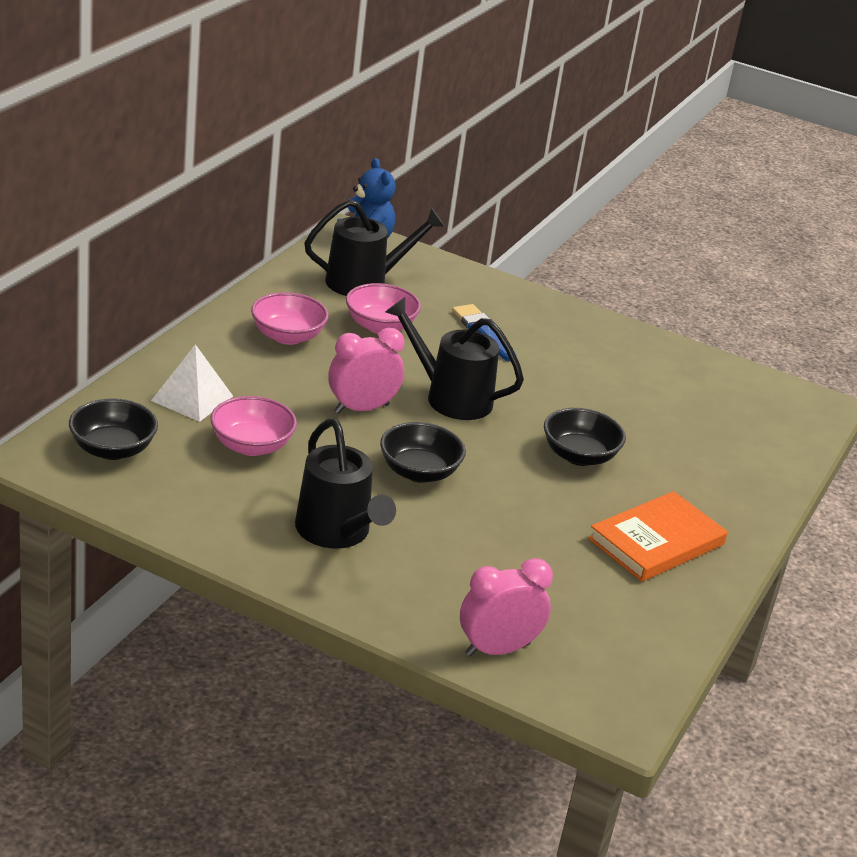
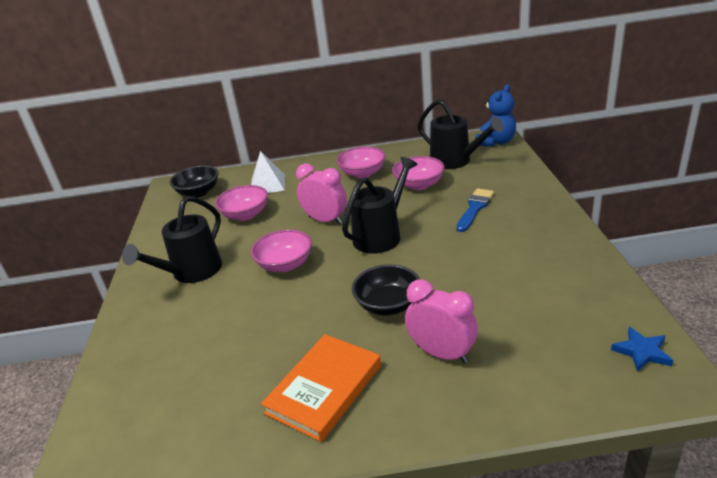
camera: 65 degrees right, 0 degrees up
(419, 472) = (285, 265): black bowl -> pink bowl
(450, 397) = (381, 235): black watering can -> black watering can turned 45 degrees clockwise
(497, 649) = (119, 381): pink clock -> pink clock (442, 353)
(656, 542) = (324, 389): orange book -> orange book turned 75 degrees counterclockwise
(780, 397) = (642, 352): none -> blue star

